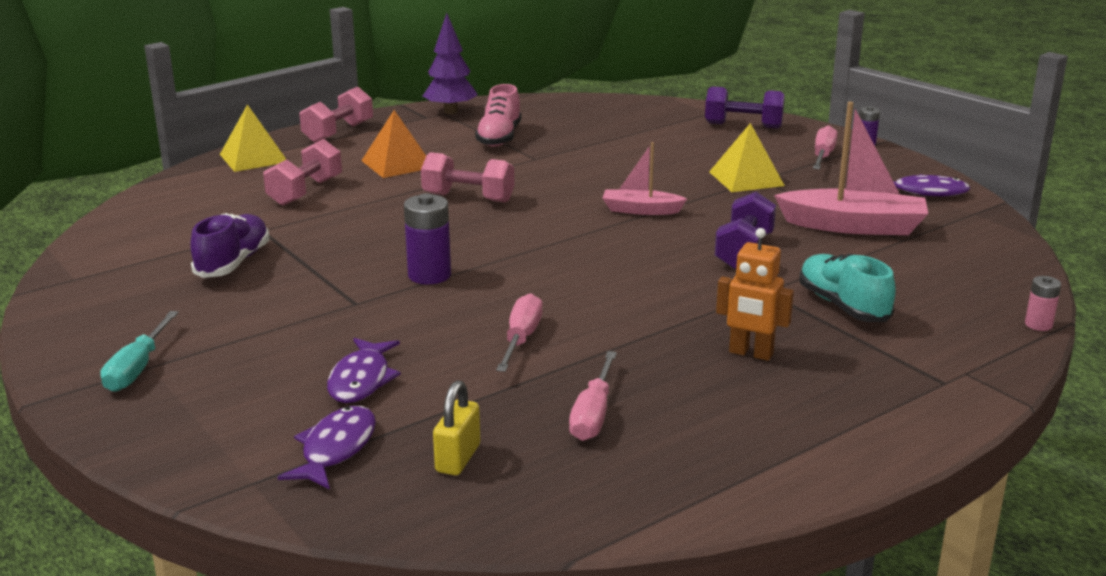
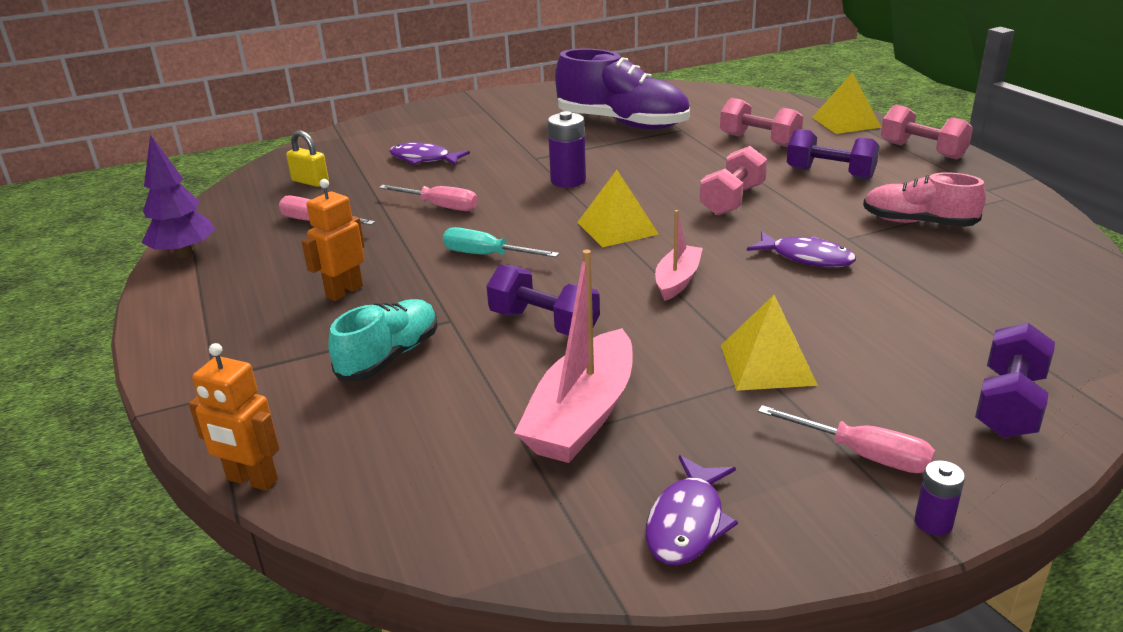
camera: 105 degrees right, 5 degrees up
(137, 368) = (484, 108): turquoise screwdriver -> turquoise screwdriver (486, 255)
(233, 263) = (622, 123): purple shoe -> purple shoe, size x1.67
(335, 449) = (352, 153): purple fish -> purple fish (806, 257)
(397, 164) = (830, 173): orange pyramid -> purple dumbbell
(450, 111) = (1012, 201): purple tree -> purple tree (184, 254)
(547, 240) = (617, 228): none -> yellow pyramid
(843, 306) = (389, 357): turquoise shoe -> turquoise shoe turned 45 degrees counterclockwise
(1038, 325) = (252, 480): pink battery -> orange robot

